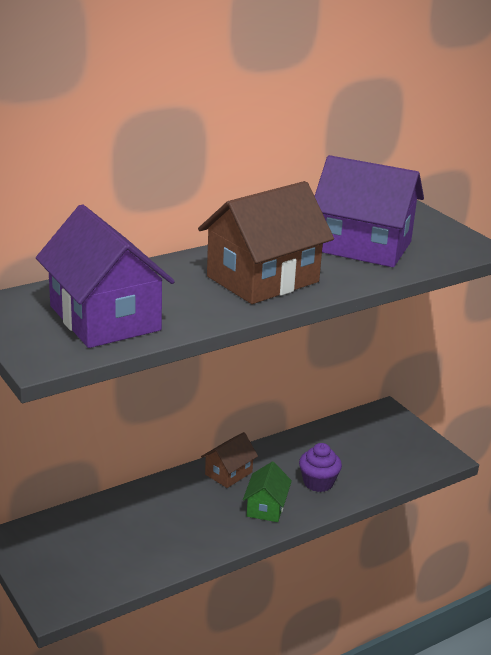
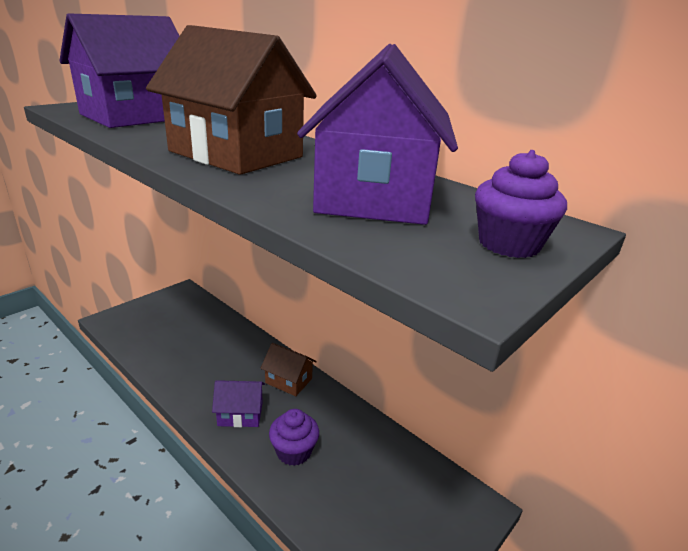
camera: 75 degrees right, 0 degrees up
(266, 507) = (240, 414): green house -> purple house
(434, 229) = (509, 244): none -> purple cupcake

